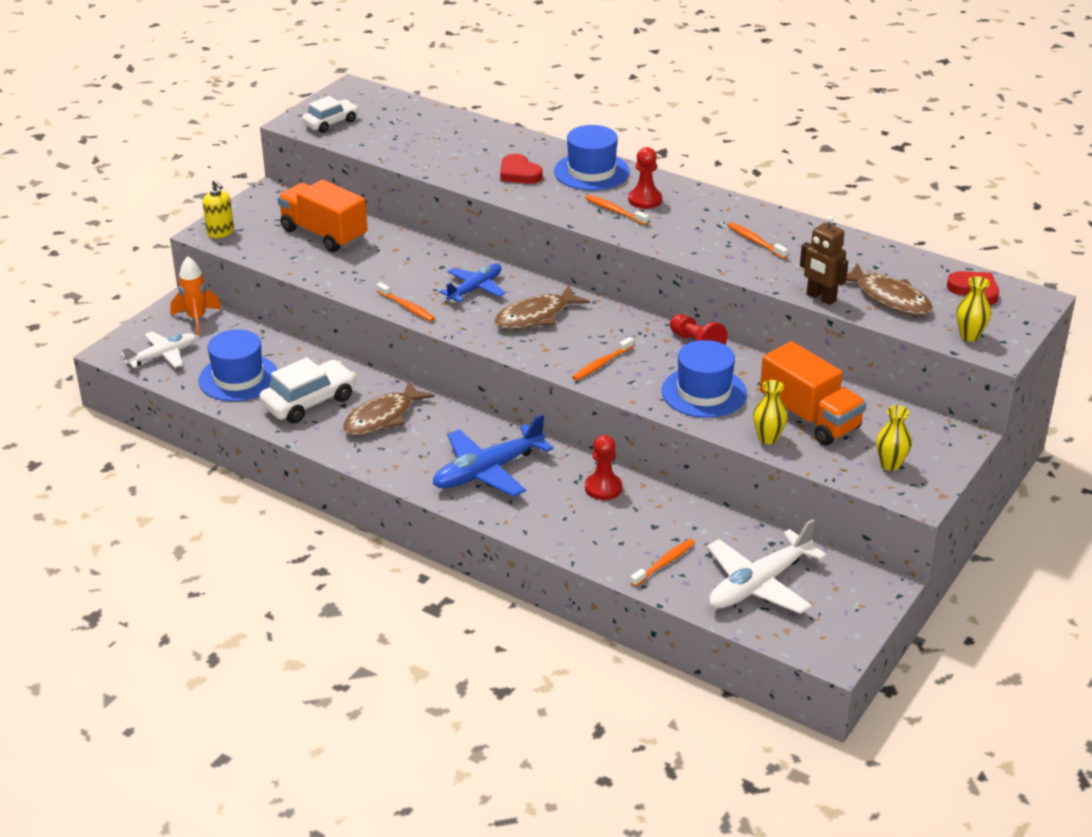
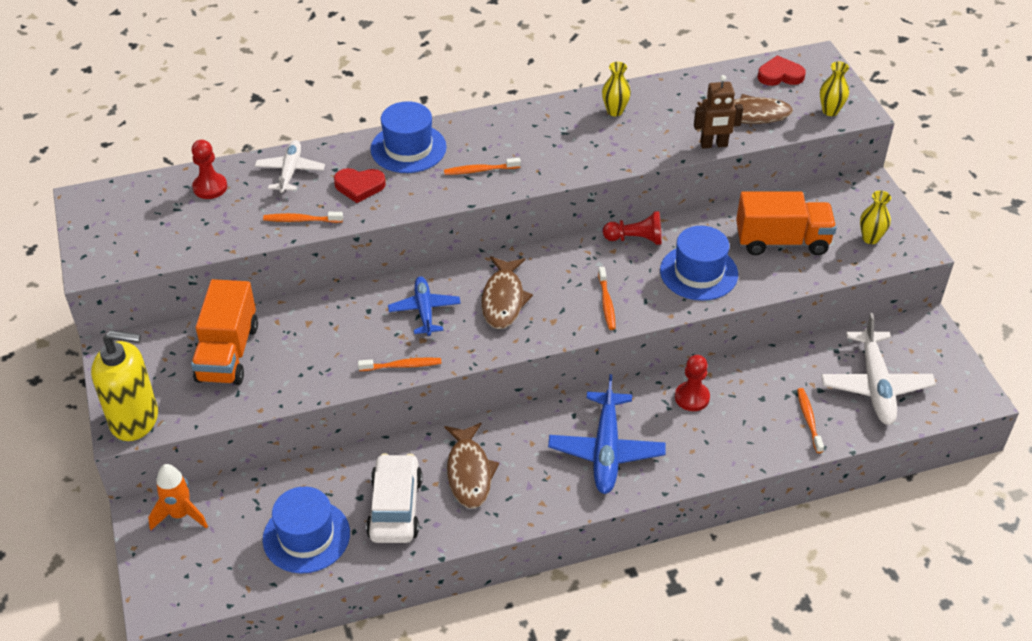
camera: 50 degrees left, 10 degrees up
(162, 356) = (209, 572): white plane -> white plane (290, 172)
(220, 232) = (135, 419): yellow soap dispenser -> yellow soap dispenser, size x1.85
(324, 234) = (228, 353): orange truck -> orange truck turned 75 degrees counterclockwise
(331, 123) = (125, 245): white car -> none
(645, 200) = (484, 146): red pawn -> red pawn (210, 187)
(755, 241) = (606, 129): orange toothbrush -> orange toothbrush (301, 220)
(768, 438) = (785, 276): yellow vase -> yellow vase (615, 111)

